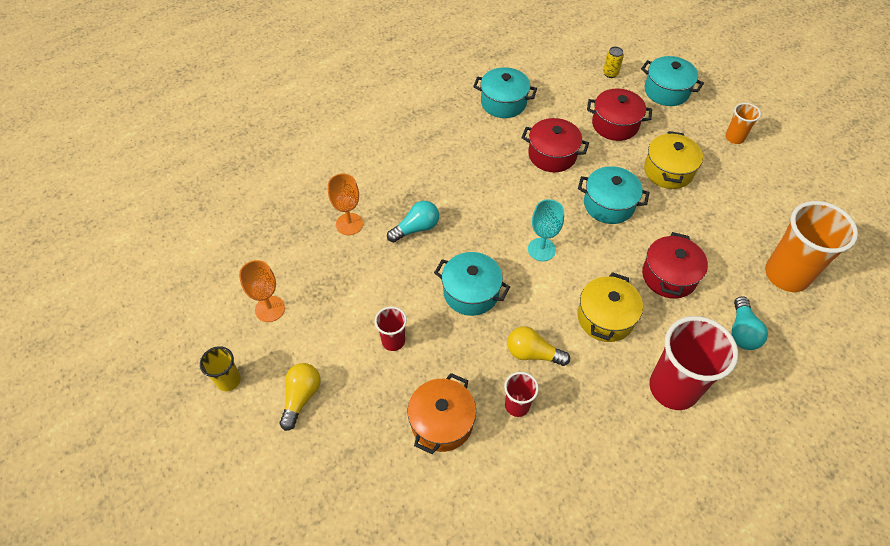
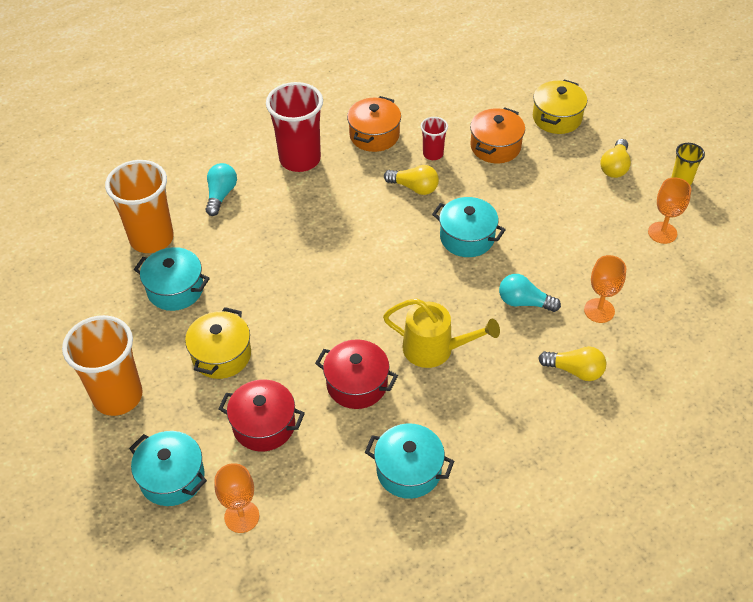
camera: 175 degrees left, 5 degrees down
(377, 173) = (575, 370): none -> yellow light bulb
(393, 341) = (540, 202): red cup -> none
(416, 228) = (524, 302): turquoise light bulb -> turquoise light bulb turned 45 degrees clockwise
(493, 184) = (435, 349): none -> yellow watering can
(541, 249) = (390, 274): turquoise goblet -> none
(593, 433) = (374, 135): none -> orange pot
(605, 318) = (342, 211): yellow pot -> yellow pot (557, 118)
(608, 204) = (305, 318): turquoise pot -> turquoise pot (175, 289)
(610, 73) = (241, 516): yellow can -> orange goblet
(669, 276) = (268, 243): red pot -> none
(734, 138) = (118, 396): orange cup -> orange cup, size x2.01

